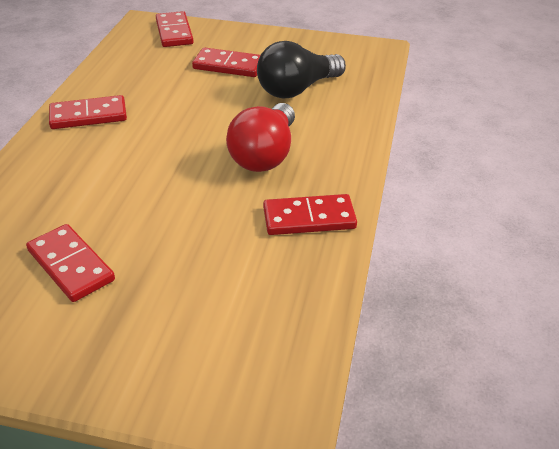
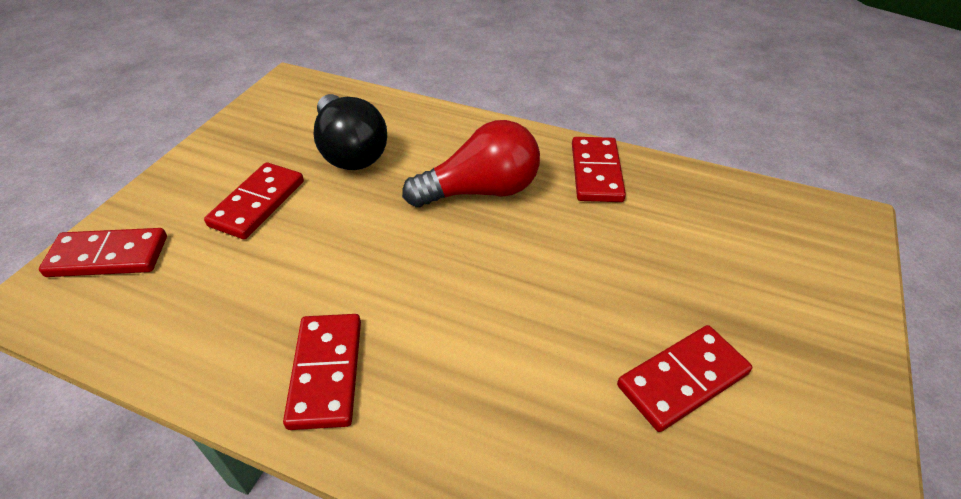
camera: 80 degrees left, 5 degrees up
(265, 155) = (481, 191): red light bulb -> red light bulb turned 45 degrees counterclockwise

